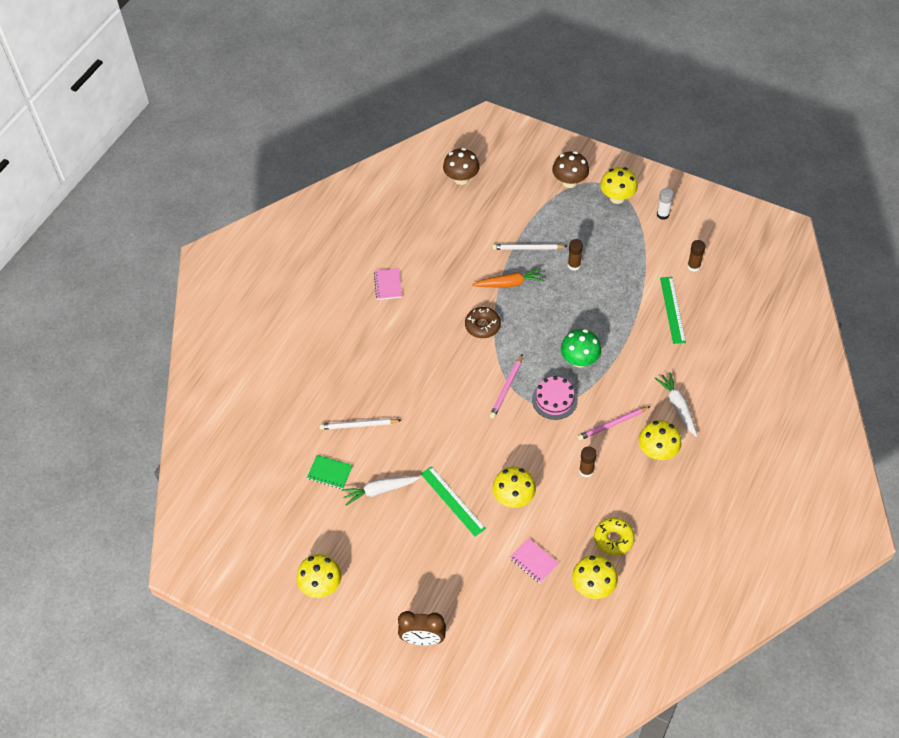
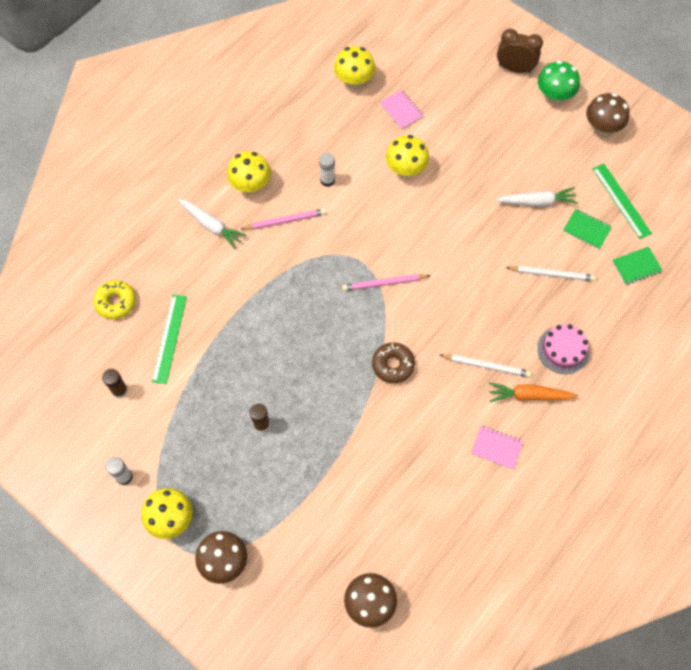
camera: 170 degrees left, 10 degrees up
(281, 447) = (636, 266): none -> green notebook
(321, 585) = (602, 127): yellow mushroom -> brown mushroom
(388, 285) = (496, 448): pink notebook -> pink notebook turned 75 degrees counterclockwise
(452, 501) = (466, 178): green ruler -> green ruler (621, 201)
(506, 388) = (384, 283): pink pencil -> pink pencil turned 135 degrees counterclockwise
(509, 283) = (347, 416): orange carrot -> orange carrot (529, 395)
(528, 248) = (310, 463): white pencil -> white pencil (486, 366)
(554, 400) = (336, 259): pink cake -> pink cake (563, 350)
(579, 360) = (295, 299): green mushroom -> green mushroom (554, 95)
(586, 471) = (327, 180): brown glue stick -> white glue stick
(613, 539) = (322, 115): yellow donut -> yellow donut (116, 302)
(677, 406) = (211, 226): white carrot -> white carrot turned 45 degrees counterclockwise

